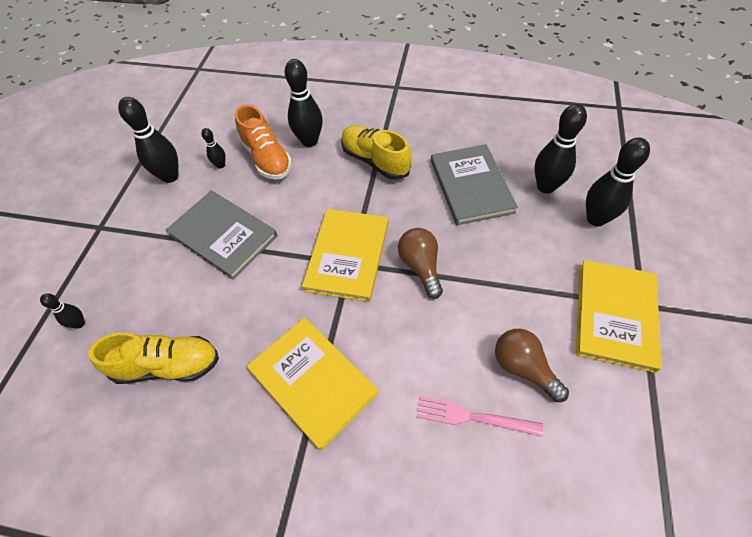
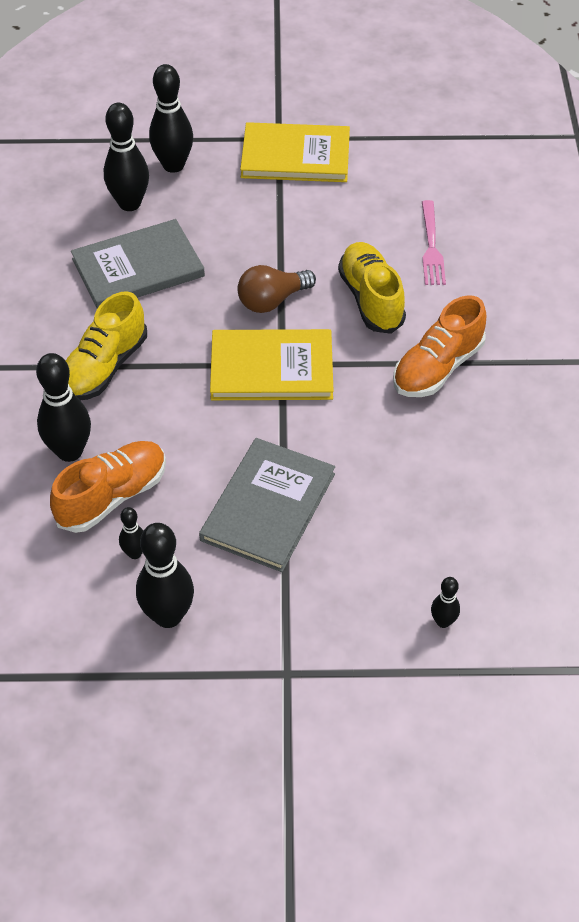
camera: 105 degrees left, 5 degrees down
(167, 366) = (464, 502): yellow shoe -> yellow shoe (371, 299)
(313, 381) = (437, 367): yellow book -> orange shoe
(523, 368) = (371, 216): brown light bulb -> none

